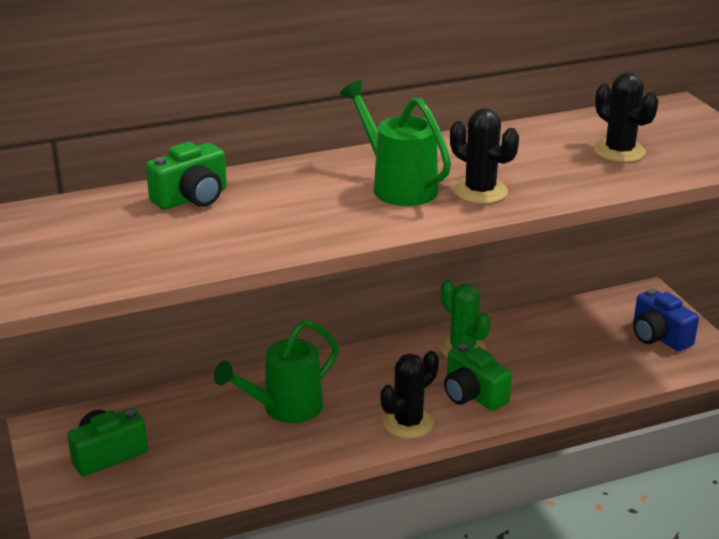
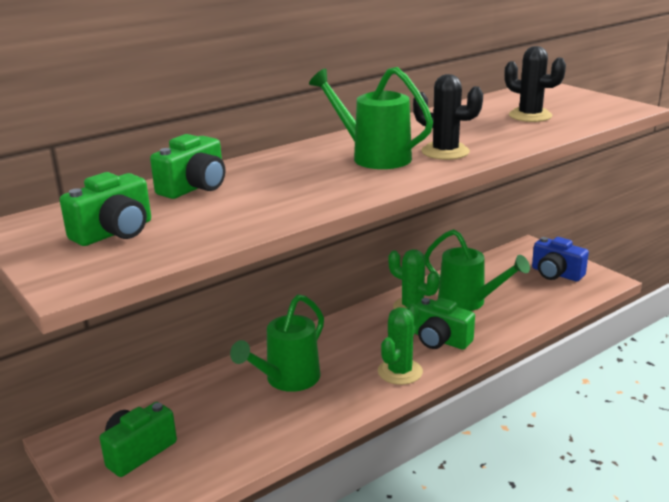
camera: 15 degrees left, 5 degrees down
(90, 242) = (115, 232): none -> green camera
(408, 423) = (400, 372): black cactus -> green cactus
(530, 354) = (468, 302): none -> green watering can

